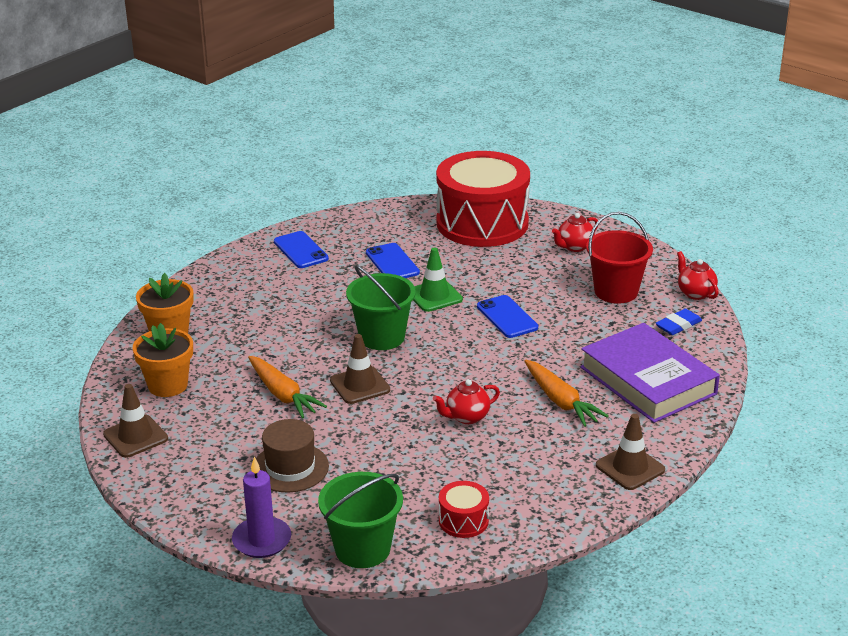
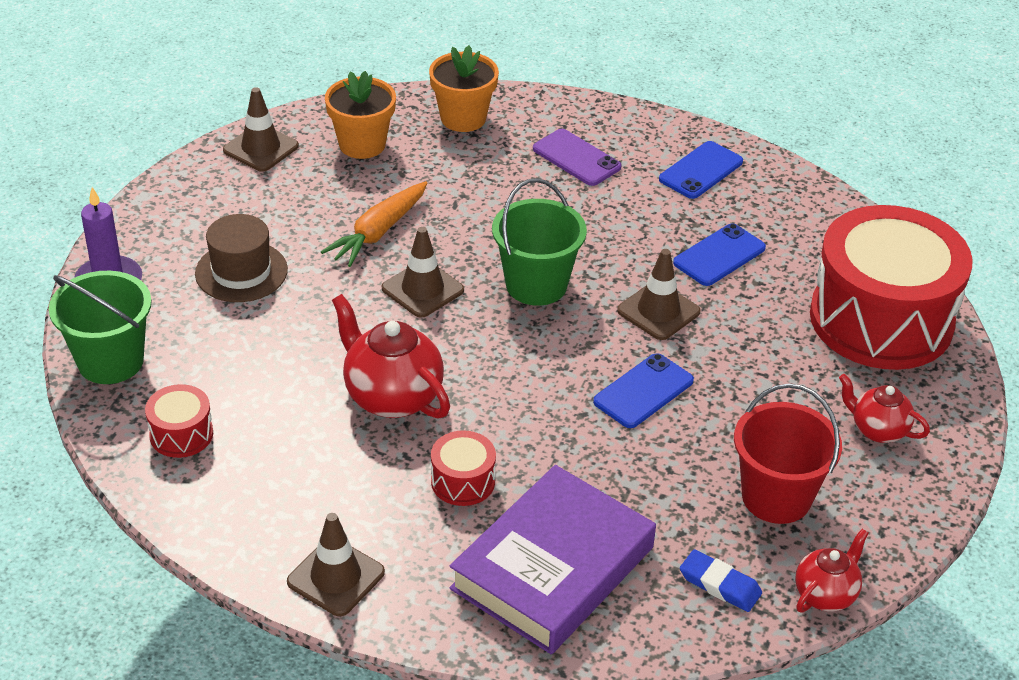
camera: 70 degrees right, 10 degrees up
(253, 295) = (576, 158): none -> purple phone
(434, 296) = (658, 311): green traffic cone -> brown traffic cone
(466, 417) = (392, 396): red teapot -> red teapot, size x1.68
(561, 401) = (463, 481): orange carrot -> red drum

